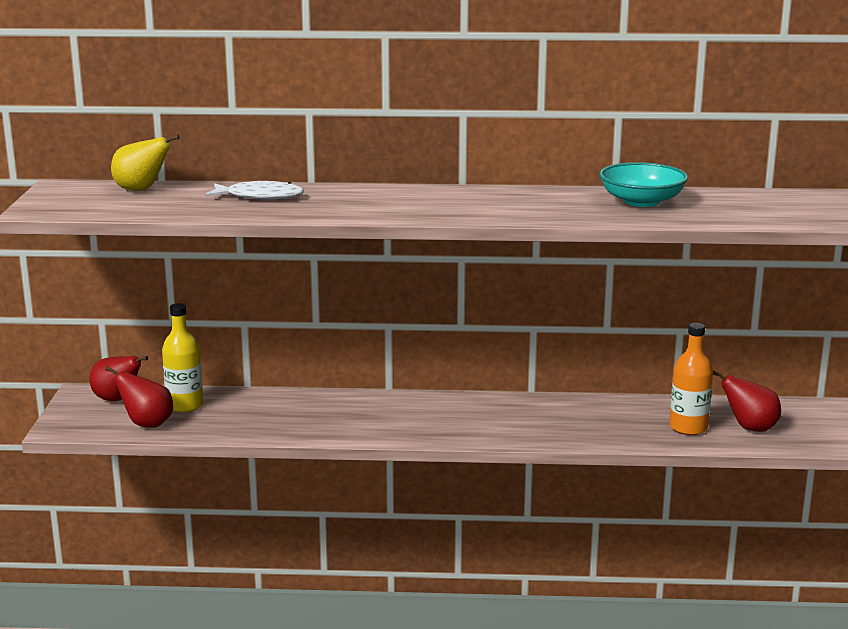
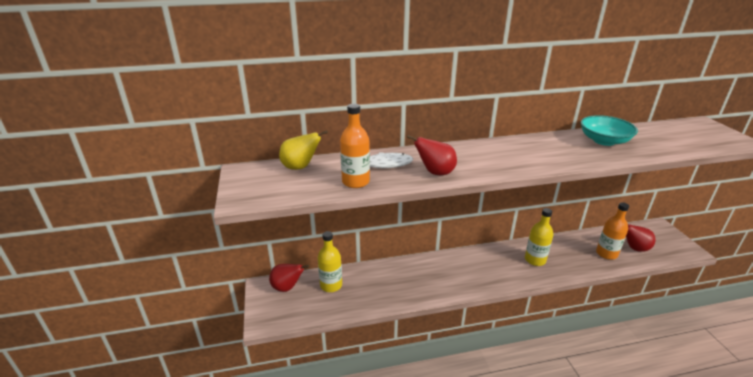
camera: 15 degrees left, 10 degrees up
(147, 424) = (317, 307): red pear -> red pear (435, 172)
(201, 208) = (355, 182): none -> orange bottle
(548, 419) = (535, 260): none -> yellow bottle

